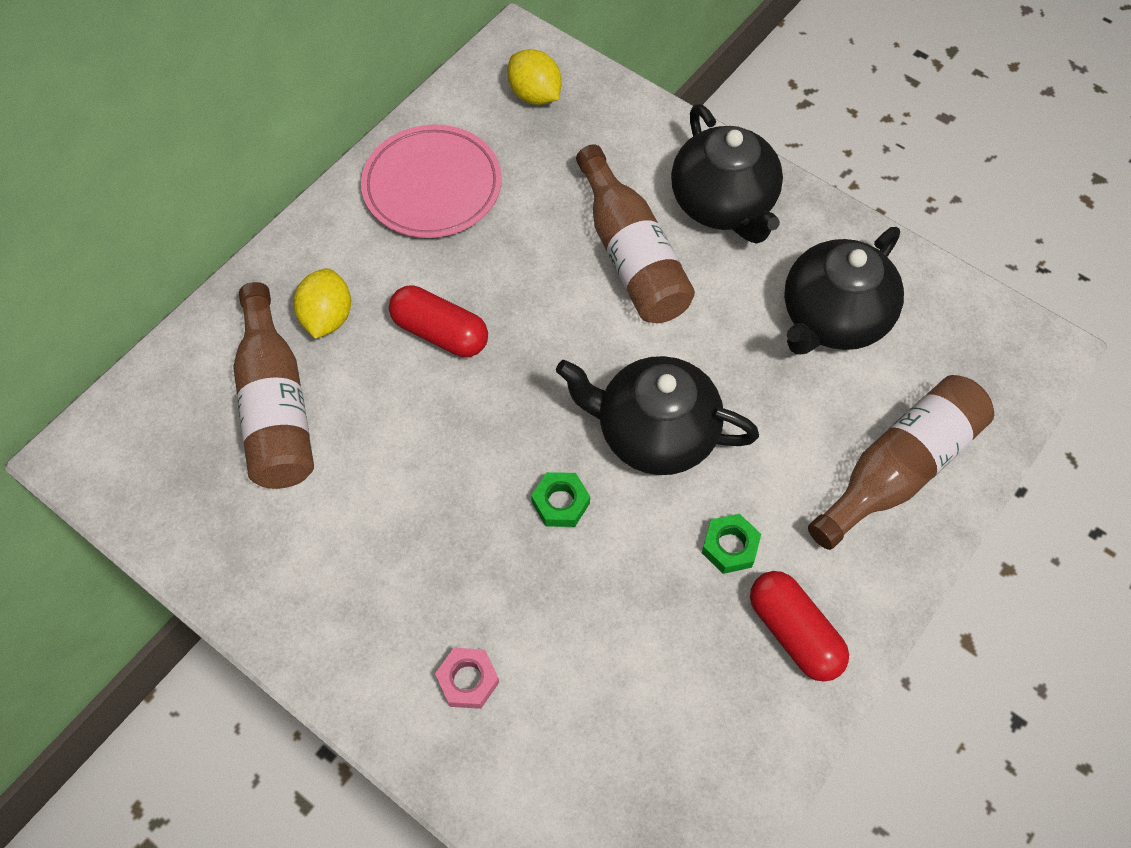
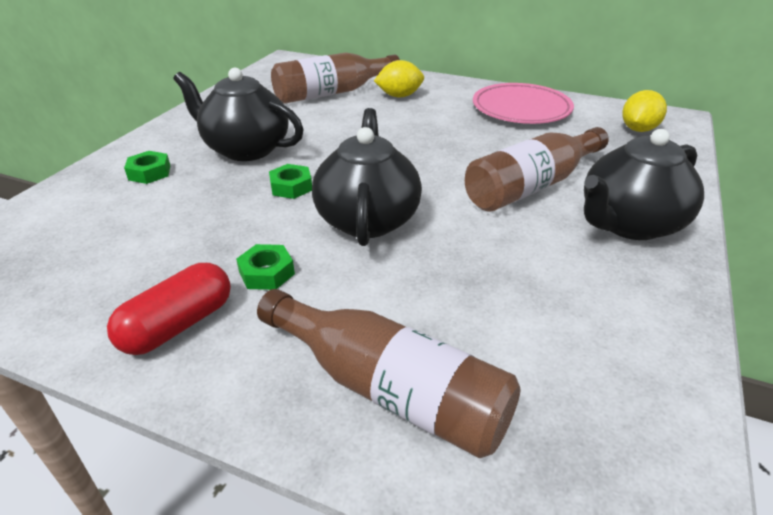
camera: 75 degrees right, 25 degrees down
(440, 333) = (409, 127): red capsule -> none
(468, 680) = (149, 172): pink nut -> green nut
(832, 318) = (556, 310): black teapot -> black teapot (245, 149)

